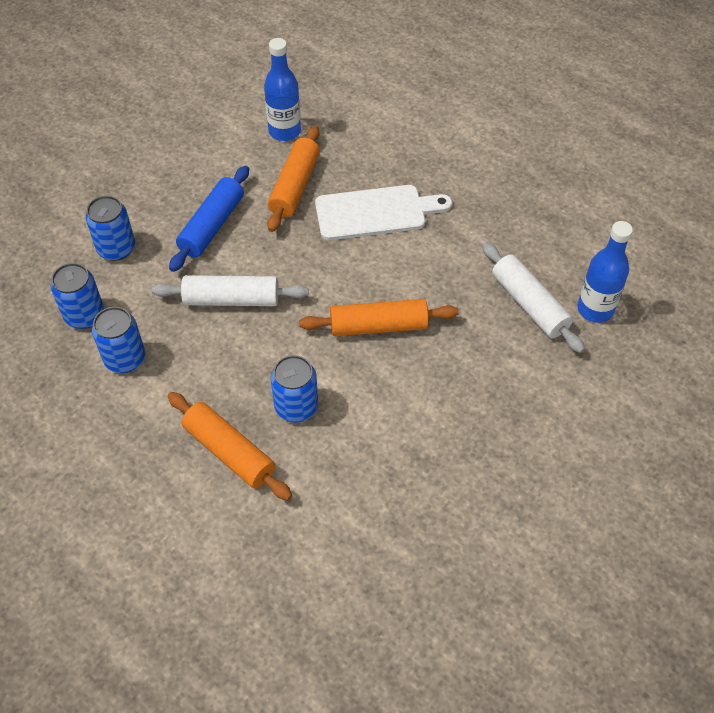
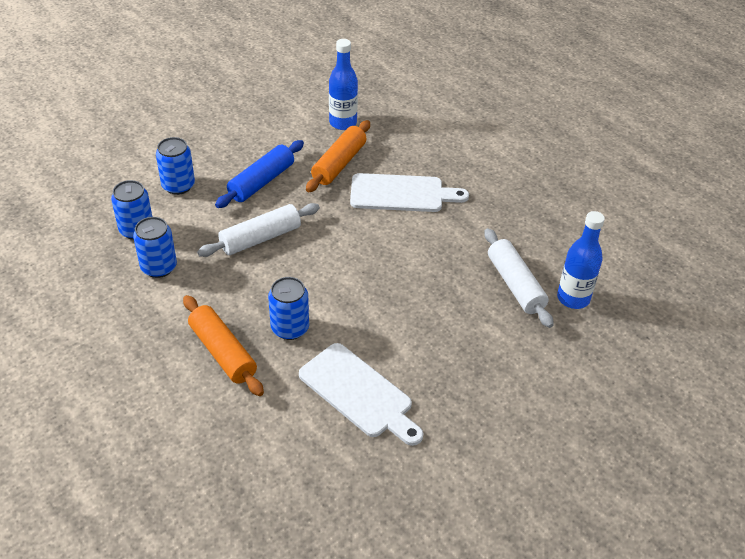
camera: 10 degrees right, 10 degrees down
(231, 299) = (260, 238): white rolling pin -> white rolling pin turned 45 degrees counterclockwise
(378, 326) = (379, 279): orange rolling pin -> none
(394, 471) = (359, 393): none -> white cutting board

